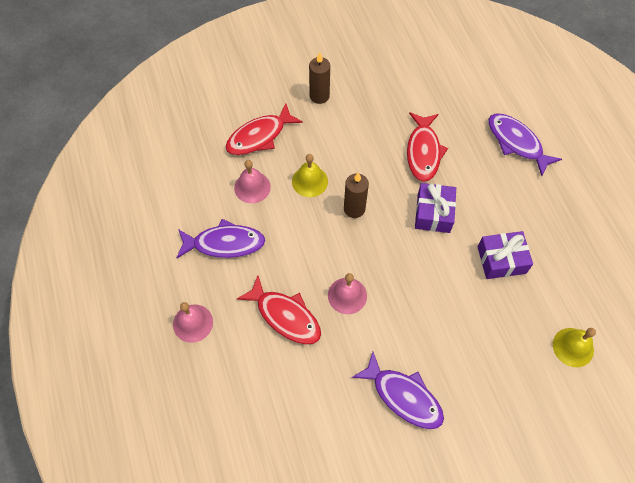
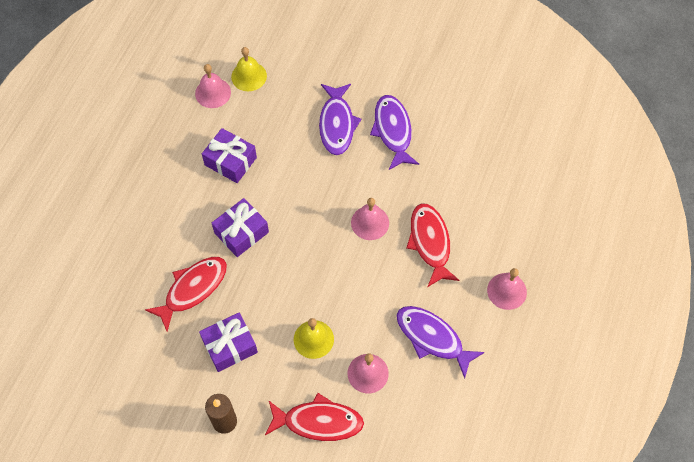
camera: 140 degrees left, 0 degrees up
(354, 209) = (300, 285): brown candle -> none
(361, 137) = (230, 346): none -> purple gift
(516, 143) = (110, 236): purple fish -> purple fish (337, 124)
(581, 306) = (213, 93): none -> pink bell

